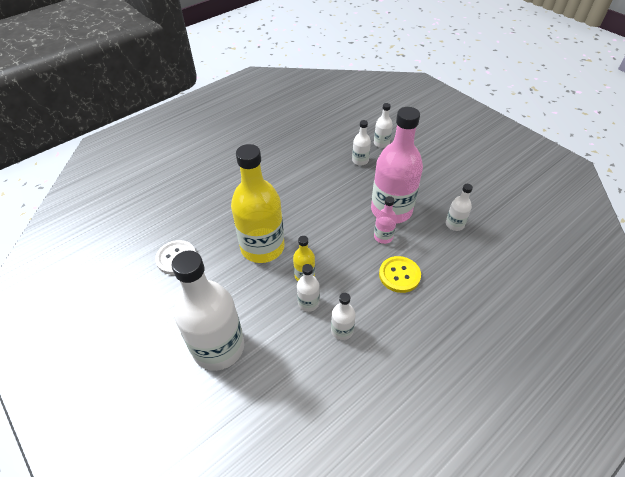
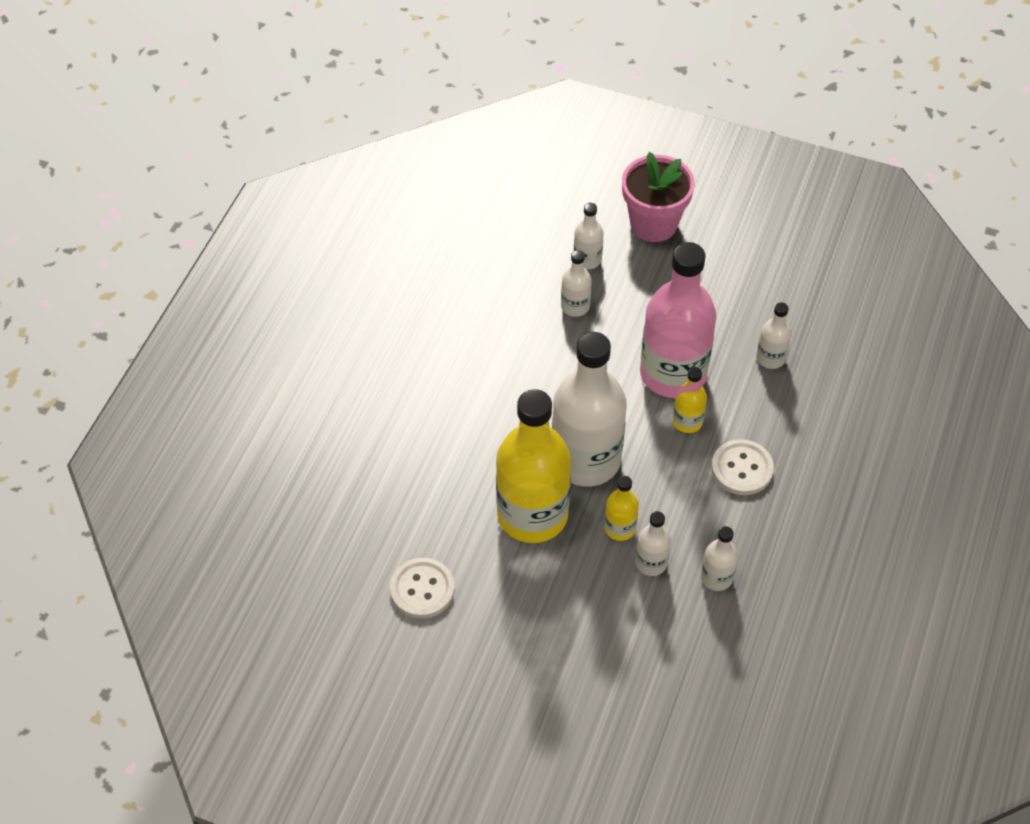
camera: 30 degrees left, 5 degrees up
(218, 347) = (579, 675): white bottle -> white bottle (586, 460)
(383, 237) = (687, 421): pink bottle -> yellow bottle
(399, 275) = (742, 469): yellow button -> white button
(427, 140) = (653, 224): none -> pink flower pot

